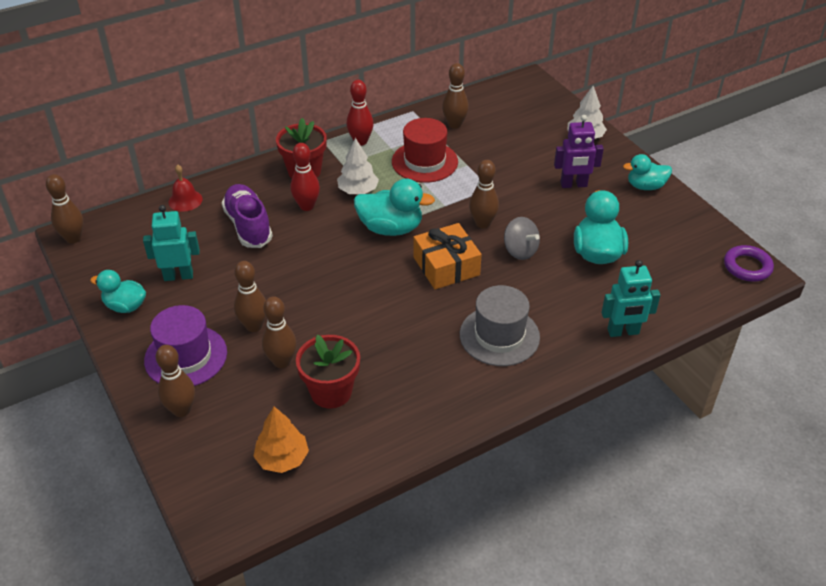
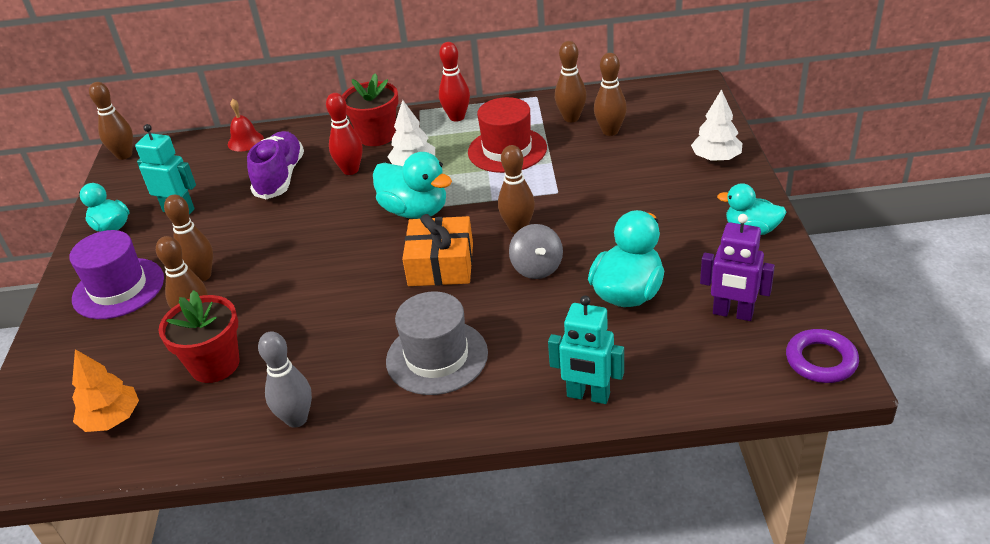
camera: 30 degrees right, 5 degrees down
(181, 410) = (70, 339): brown bowling pin -> brown bowling pin (610, 131)
(432, 411) = (296, 419): none -> grey bowling pin
(573, 185) = (660, 209): purple robot -> purple robot (732, 313)

